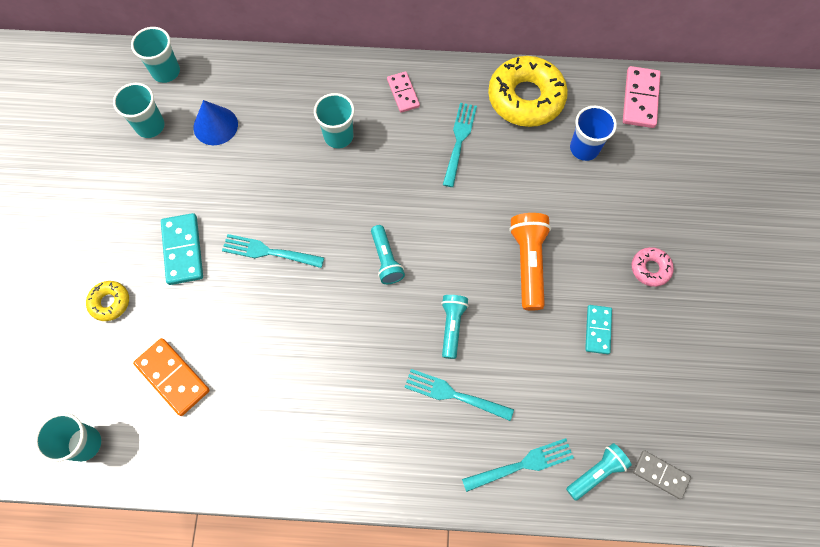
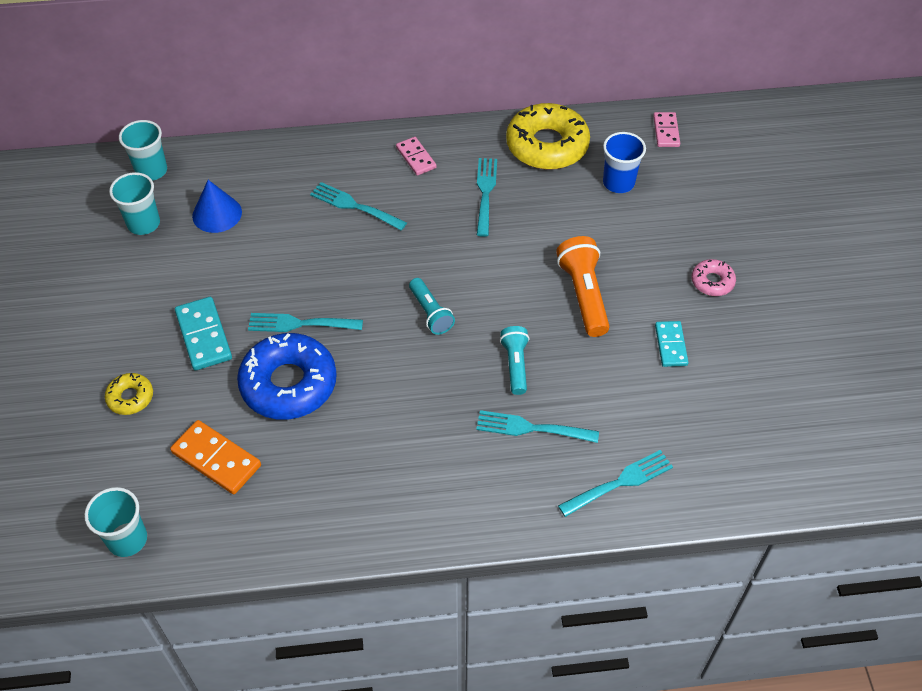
camera: 10 degrees left, 15 degrees down
(248, 312) = (289, 384): none -> blue donut
(338, 136) = (354, 206): turquoise cup -> turquoise fork
(596, 472) = (700, 477): turquoise flashlight -> none
(640, 99) = (666, 131): pink domino -> pink domino, size x0.65
(660, 474) = (767, 468): grey domino -> none

